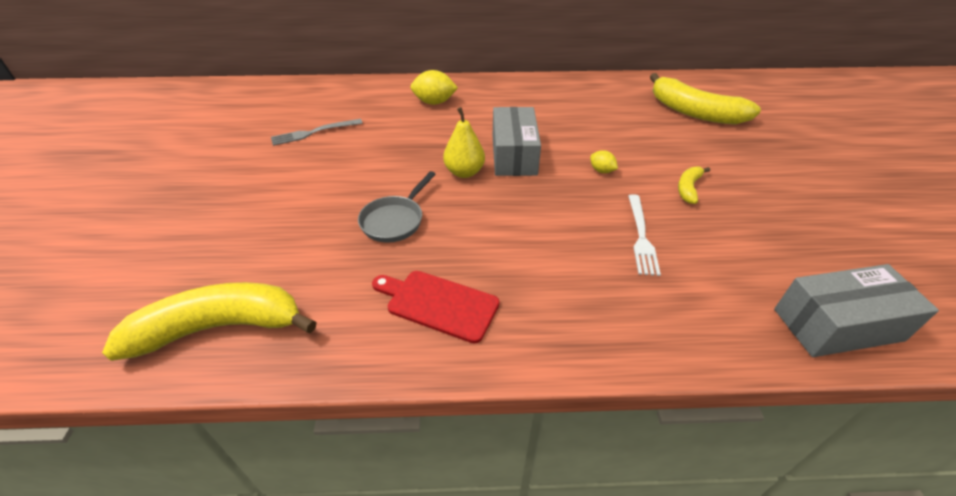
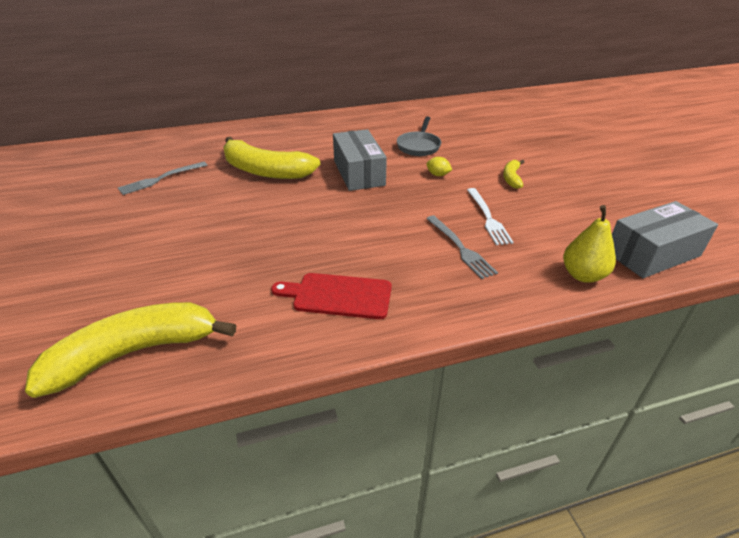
camera: 15 degrees left, 5 degrees down
(394, 220) = (271, 238): grey pan -> grey pan (419, 146)
(434, 102) = (269, 140): yellow lemon -> none
(464, 172) = (320, 192): yellow pear -> yellow pear (583, 275)
(594, 270) = (460, 248): none -> grey fork
(694, 112) = (496, 123): yellow banana -> yellow banana (265, 171)

